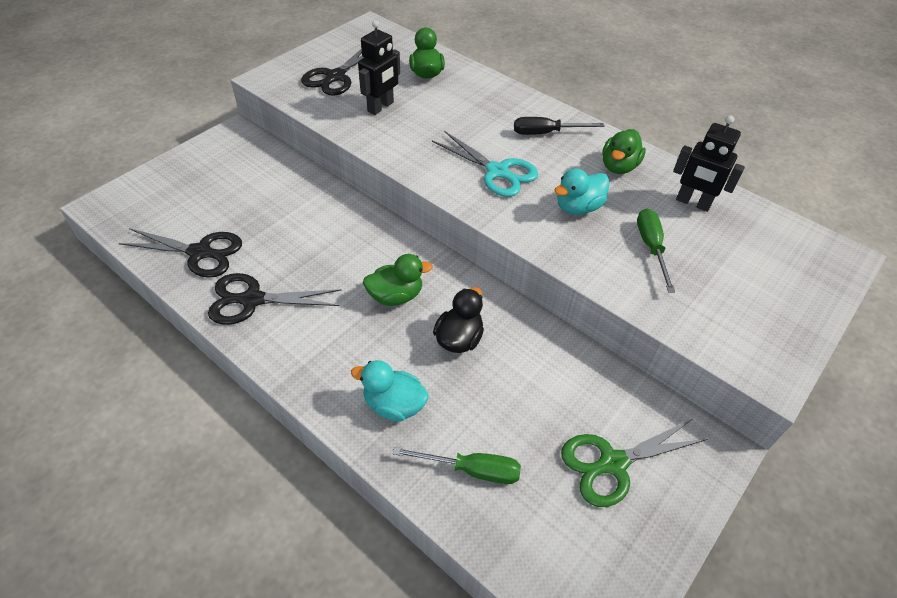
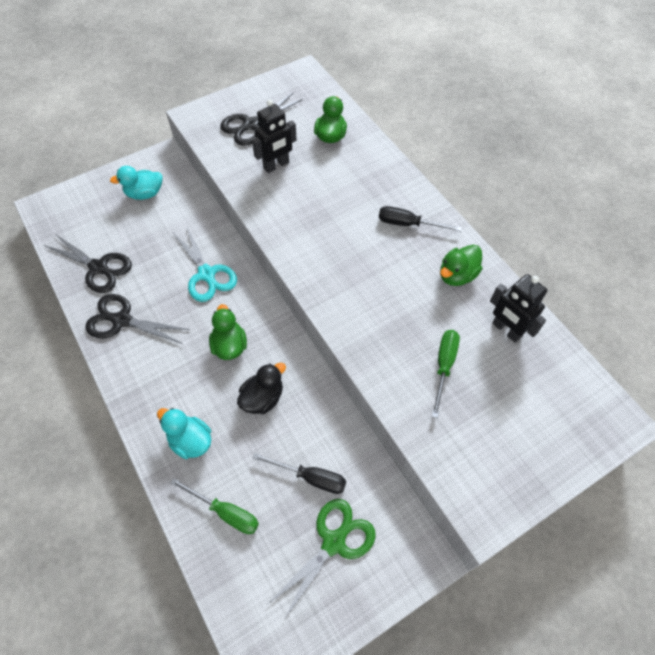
camera: 20 degrees right, 10 degrees up
(396, 296) = (229, 345): green duck -> green duck turned 105 degrees counterclockwise
(498, 172) = (347, 256): turquoise scissors -> turquoise scissors (207, 274)
(552, 405) = (311, 477): none -> black screwdriver
(578, 207) = (399, 309): turquoise duck -> turquoise duck (145, 194)
(612, 464) = (334, 542): green scissors -> green scissors turned 135 degrees clockwise

